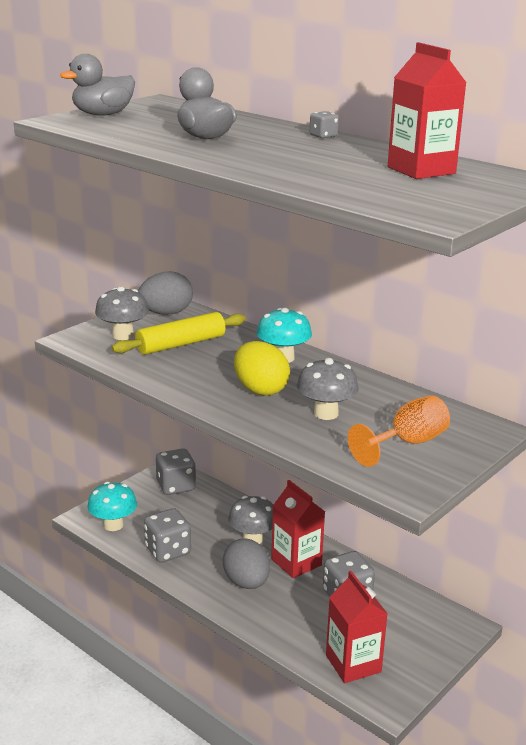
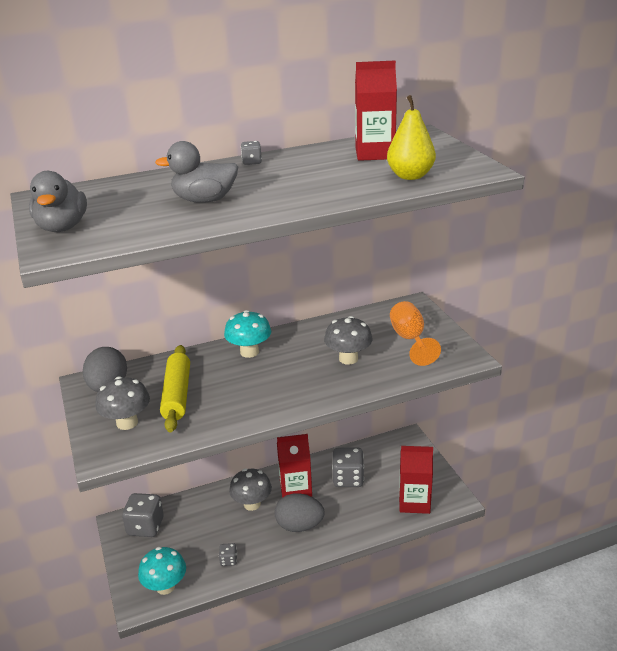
camera: 60 degrees left, 5 degrees up
(168, 551) = (228, 560): grey dice -> grey dice, size x0.49
(260, 390) = (291, 377): yellow egg -> none
(369, 190) = (410, 176): none -> yellow pear

